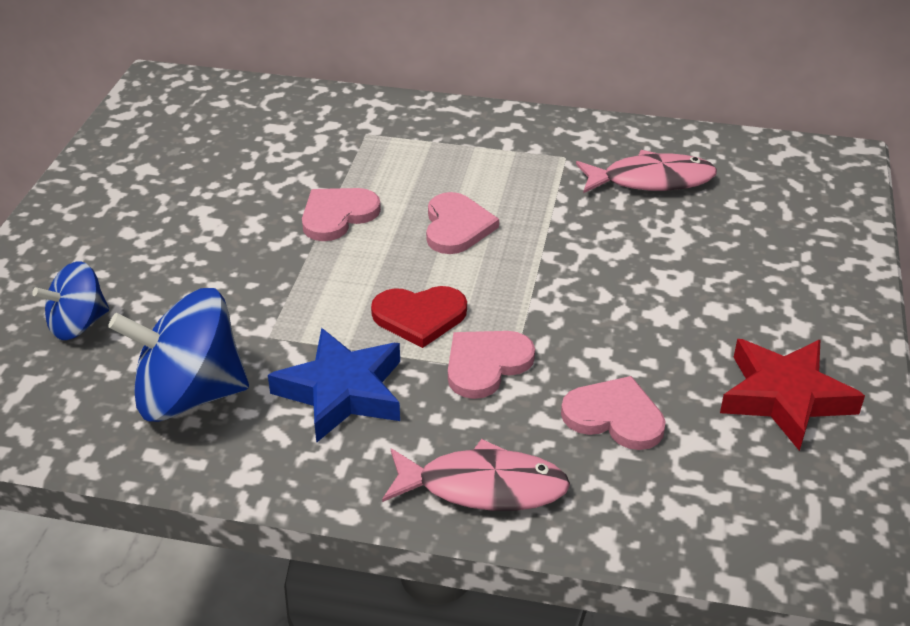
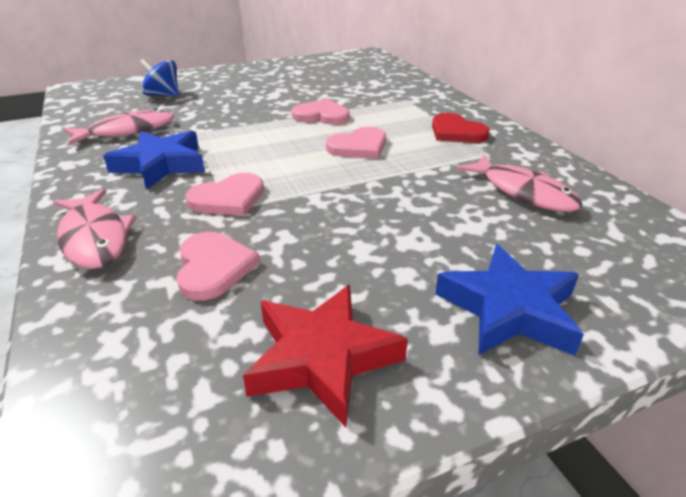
camera: 55 degrees right, 5 degrees down
(189, 395) = (127, 131): blue spinning top -> pink fish
(419, 316) = (255, 164): red heart -> red heart (456, 132)
(486, 364) = (228, 198): pink heart -> pink heart turned 135 degrees clockwise
(799, 281) = (509, 309): none -> blue star

